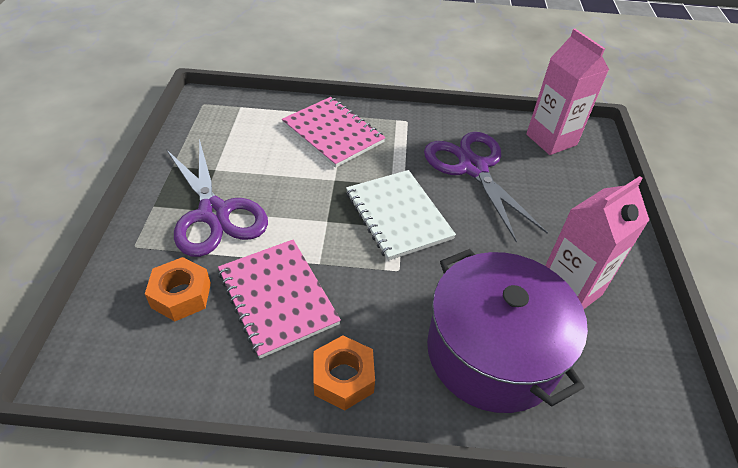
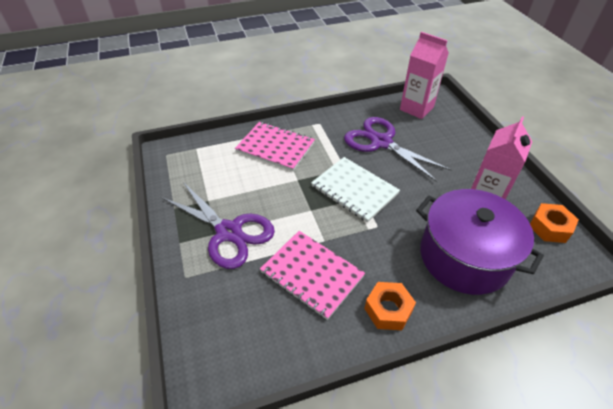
camera: 20 degrees left, 0 degrees up
(181, 295) = (244, 299): orange nut -> orange nut (549, 227)

